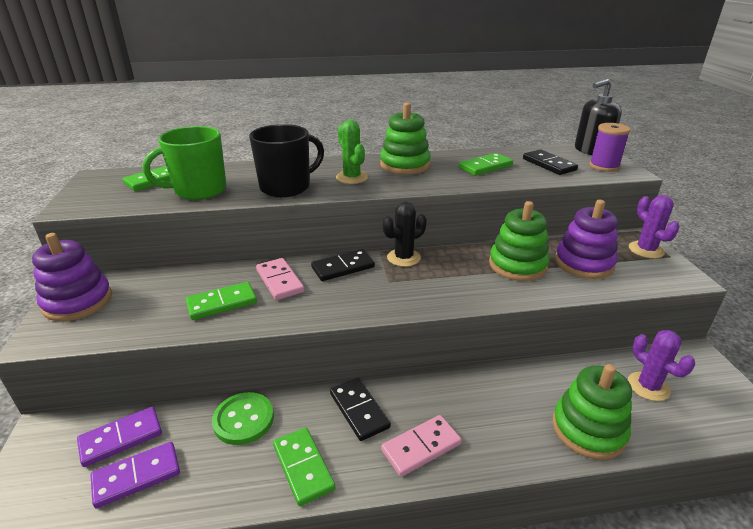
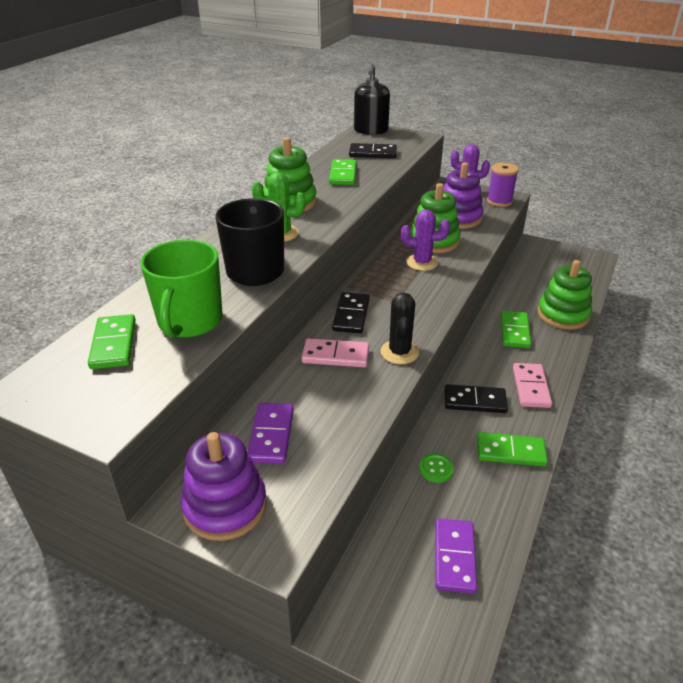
camera: 55 degrees left, 5 degrees up
(121, 438) = (398, 559): purple domino -> purple domino (271, 435)
(222, 303) = (337, 400): green domino -> green domino (515, 331)
(243, 420) = (436, 469): green button -> green button, size x0.59
(403, 258) = (370, 281): black cactus -> black cactus (399, 352)
(604, 166) = (401, 139): purple spool -> purple spool (499, 201)
(648, 386) = (546, 275): purple cactus -> purple cactus (422, 262)

